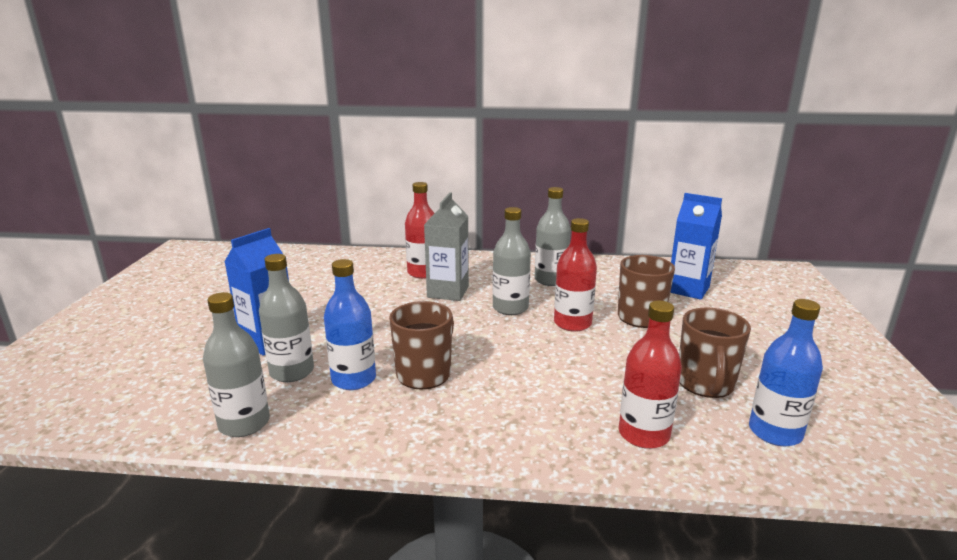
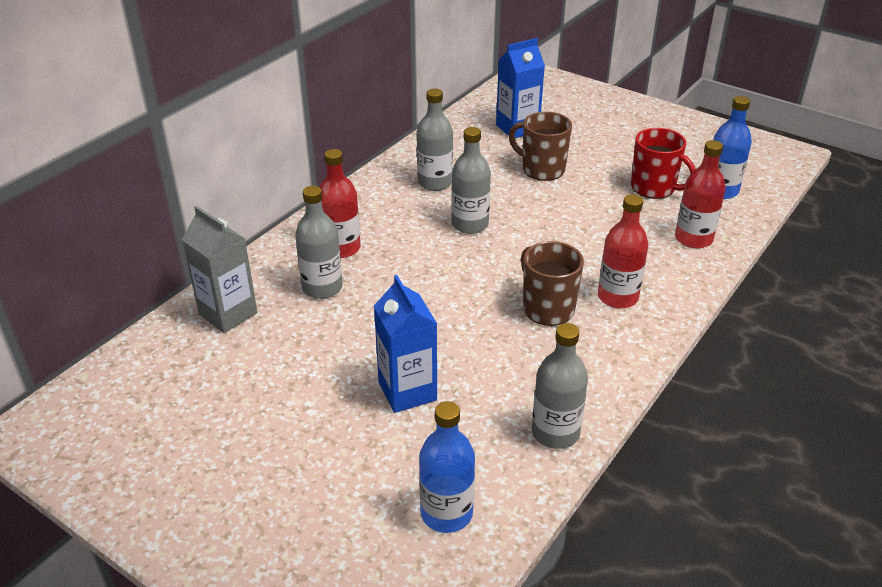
camera: 60 degrees left, 15 degrees up
(292, 372) = (484, 386): grey bottle -> grey bottle (322, 288)
(354, 379) = (527, 351): blue bottle -> blue bottle (446, 513)
(448, 292) = (403, 247): grey carton -> grey carton (228, 314)
(572, 323) = (525, 205): red bottle -> red bottle (617, 297)
(705, 384) = (654, 188): brown mug -> red mug

